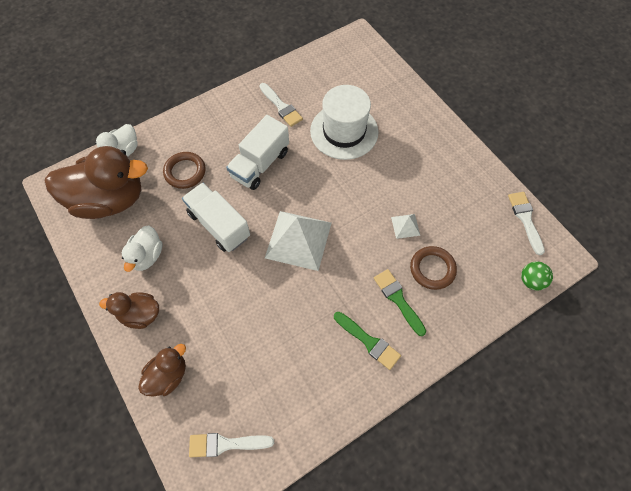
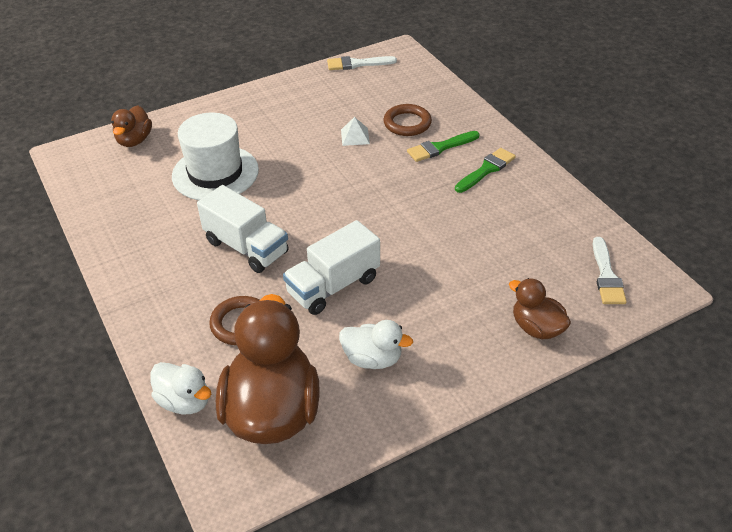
camera: 85 degrees left, 20 degrees down
(140, 314) = (458, 360): brown duck -> brown duck (134, 140)
(281, 107) = (156, 226): white brush -> none
(298, 240) = (363, 215): white pyramid -> none
(531, 281) = (422, 69): green ball -> none

